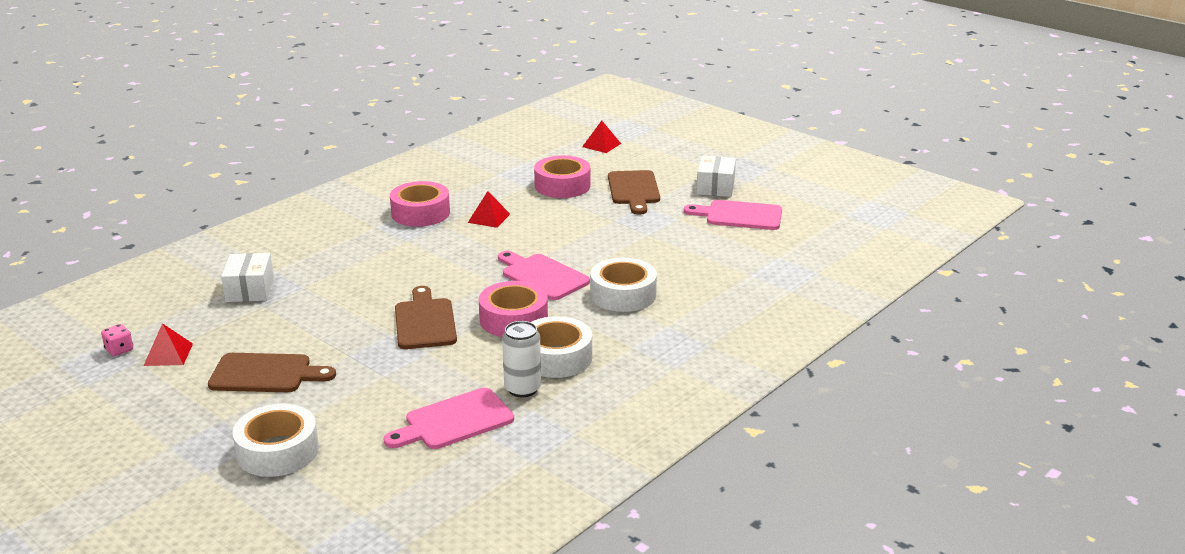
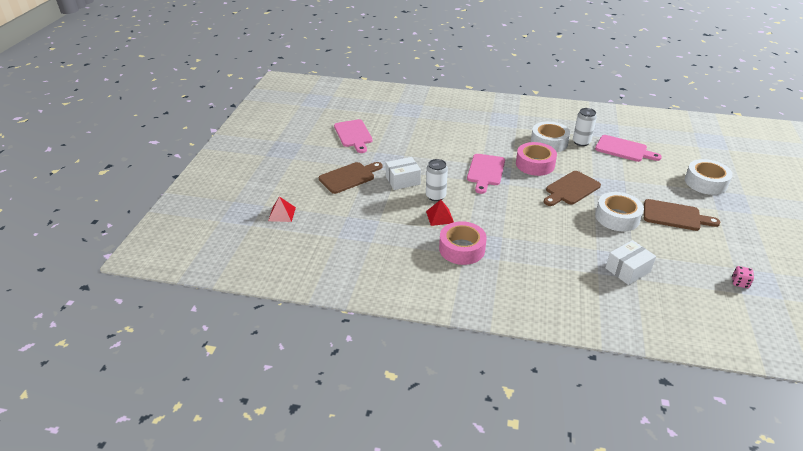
camera: 120 degrees left, 10 degrees up
(168, 354) = (714, 260): red pyramid -> none
(266, 374) = (675, 216): brown cutting board -> brown cutting board turned 135 degrees clockwise
(530, 227) = (435, 196): none -> white can
(562, 186) = (366, 206): pink tape -> none
(623, 294) = (476, 143): white tape -> white tape (617, 217)
(715, 187) = (321, 151): white box -> white box (403, 180)

